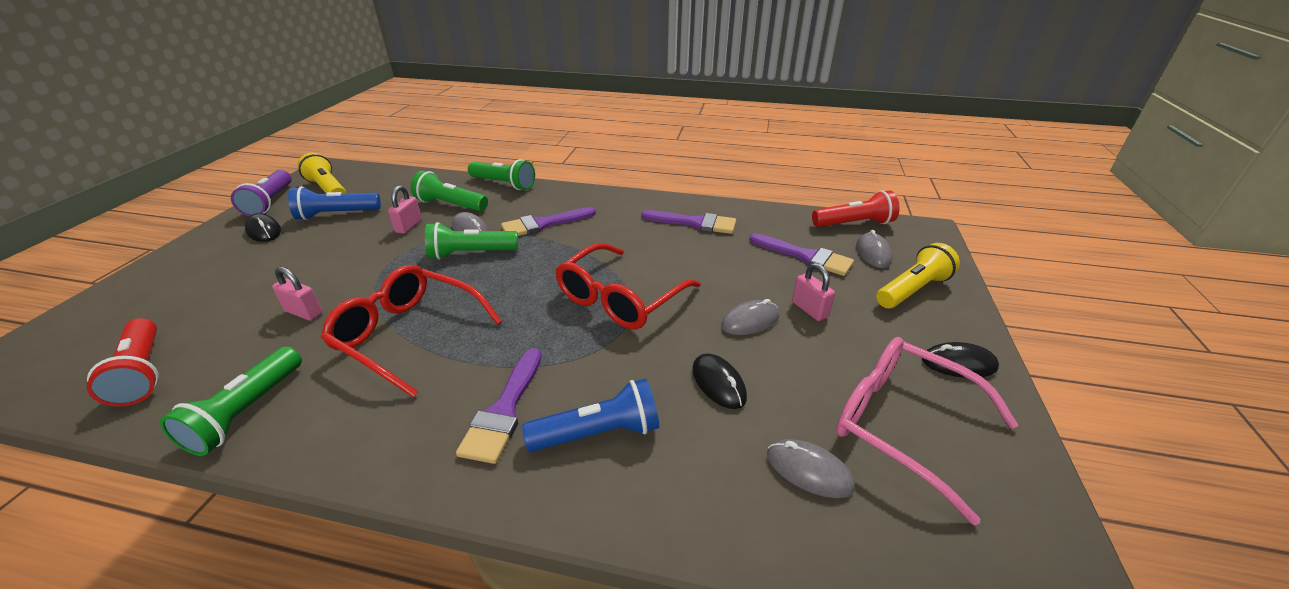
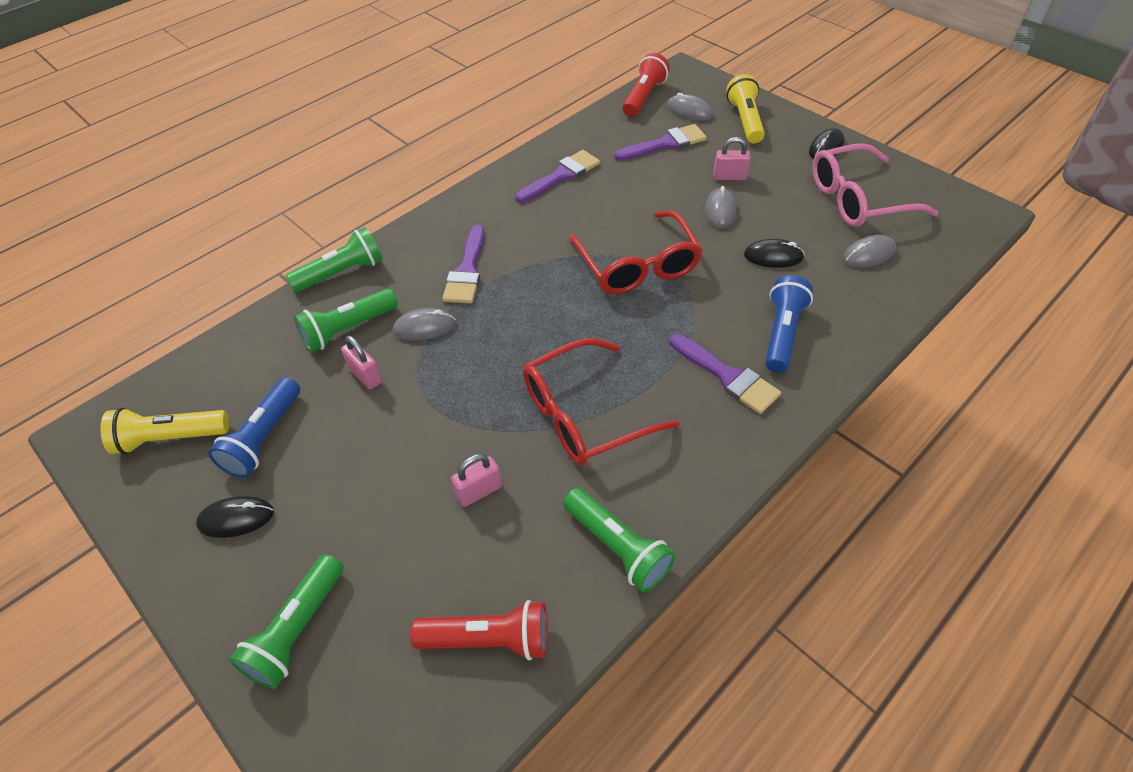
camera: 55 degrees left, 15 degrees up
(270, 202) = (145, 507): purple flashlight -> none
(471, 254) = (477, 339): green flashlight -> green flashlight (297, 630)

